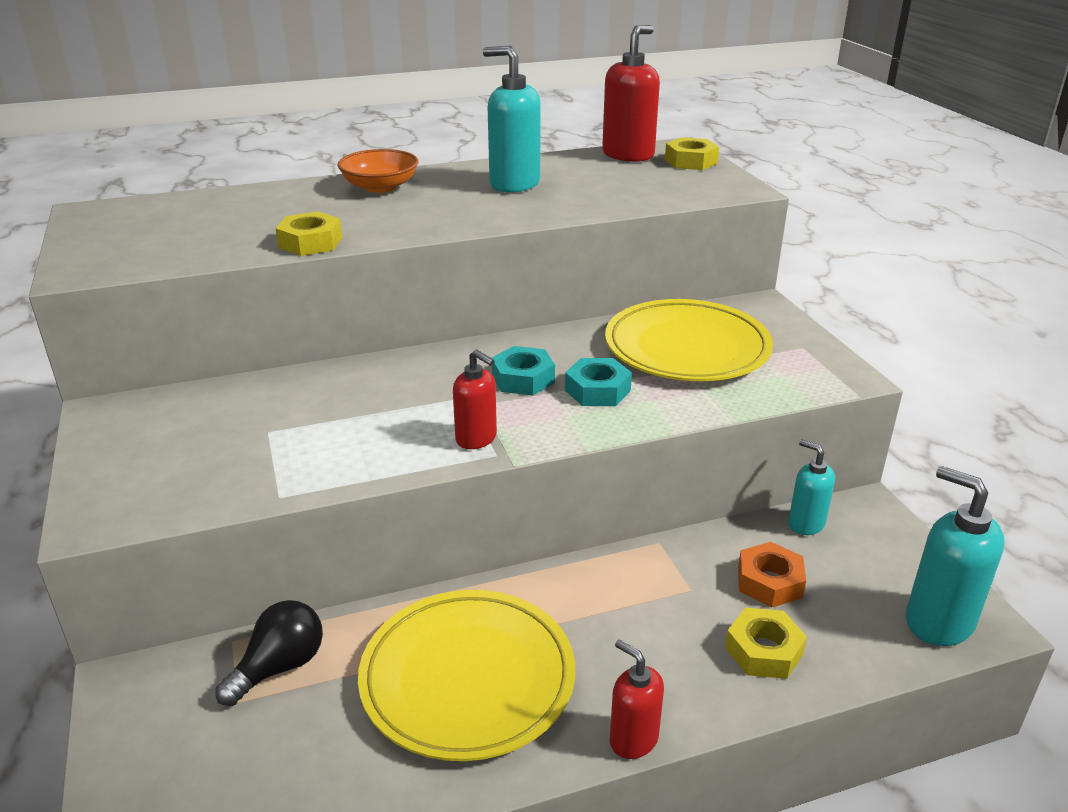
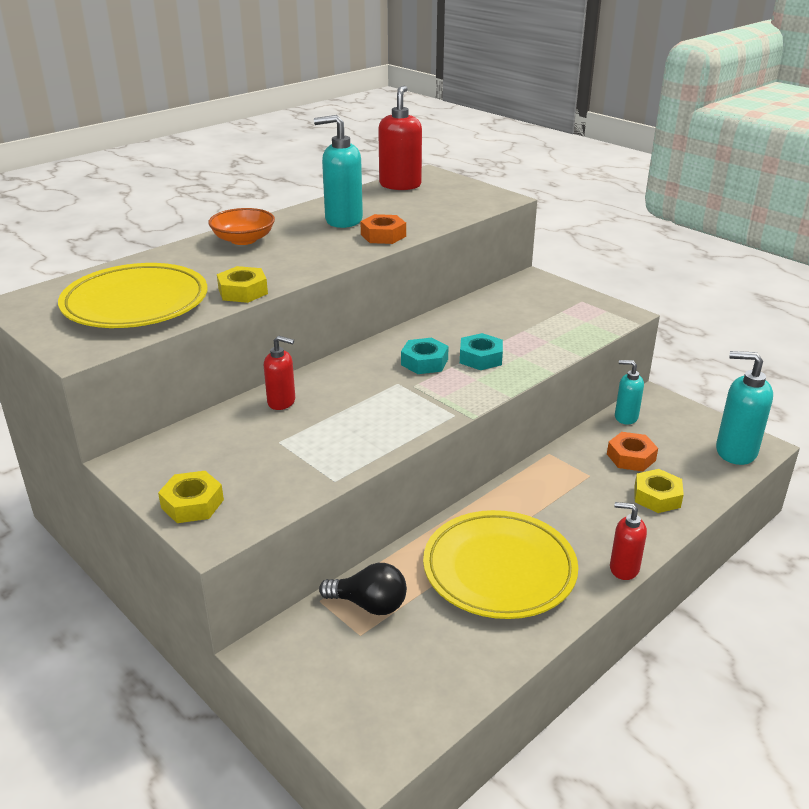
camera: 25 degrees left, 0 degrees up
(279, 667) = (369, 604): black light bulb -> black light bulb turned 90 degrees clockwise
(476, 438) = (432, 408): red soap dispenser -> red soap dispenser (282, 402)
(540, 209) = (383, 235): none -> orange nut
(687, 348) = (512, 317): yellow plate -> yellow plate (135, 303)
(690, 161) = (448, 183): yellow nut -> yellow nut (192, 504)

